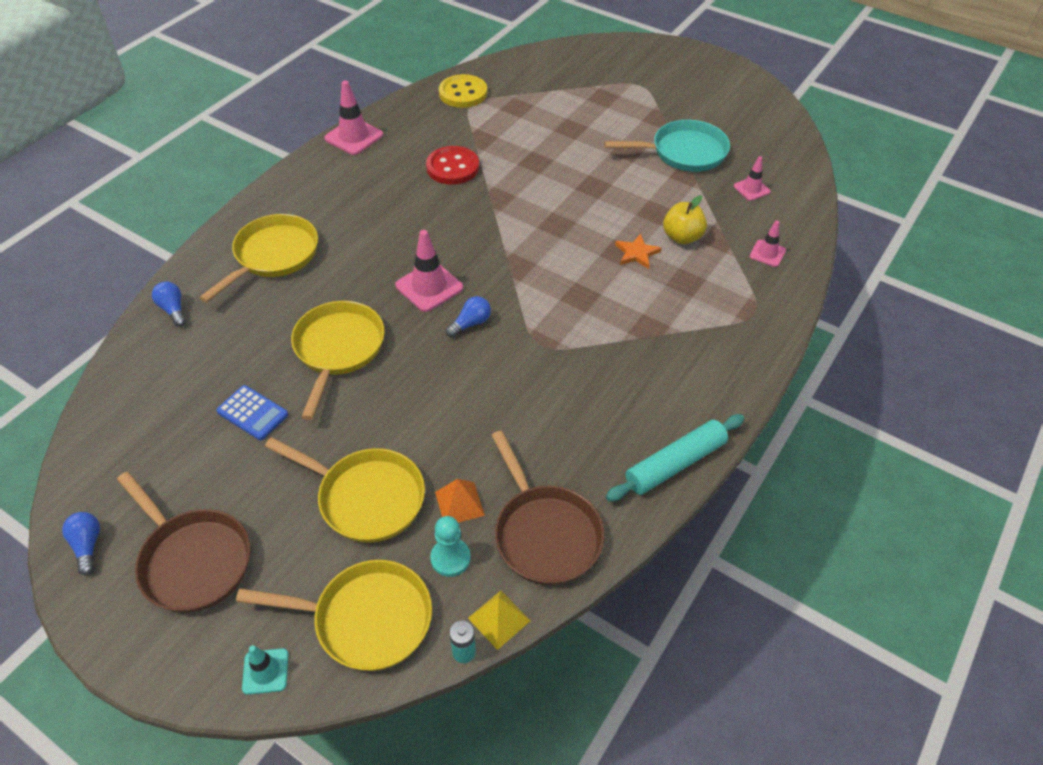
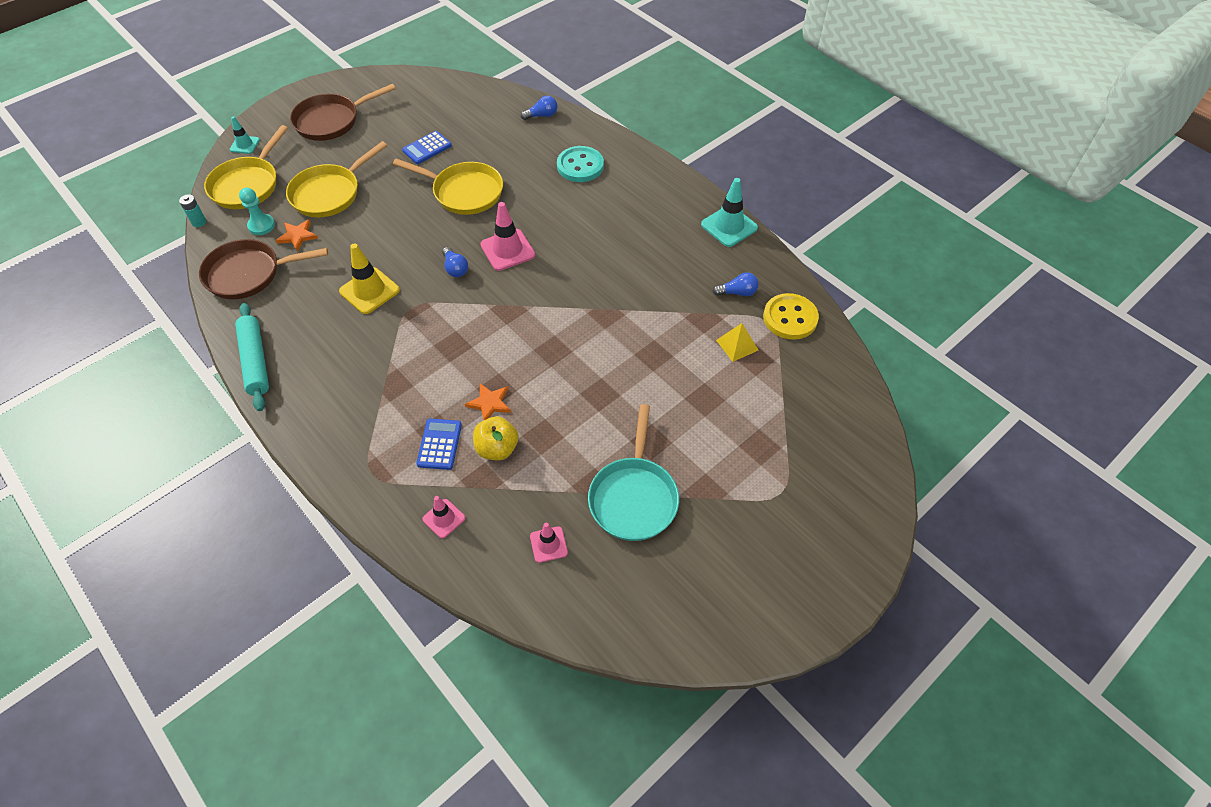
camera: 105 degrees right, 5 degrees up
(87, 546) = (366, 84): blue light bulb -> blue light bulb (737, 292)
(273, 256) = (580, 166): yellow pan -> turquoise button
(354, 137) = (729, 226): pink traffic cone -> turquoise traffic cone
(452, 167) = (662, 289): red button -> none
(459, 503) = (297, 236): orange pyramid -> orange star
(499, 619) = (207, 241): yellow pyramid -> yellow pyramid (737, 345)
(530, 391) = (369, 291): none -> yellow traffic cone
(698, 276) = (439, 444): none -> blue calculator

